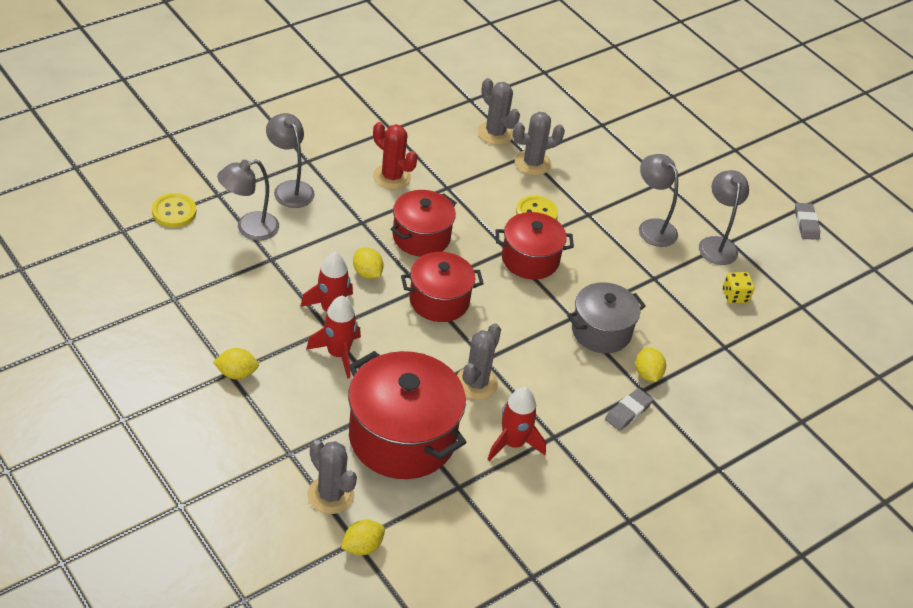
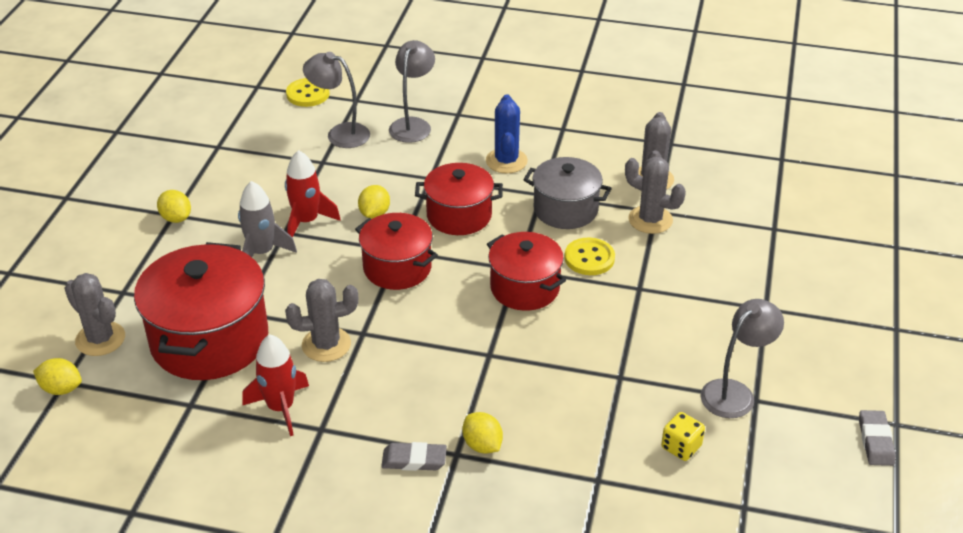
camera: 55 degrees right, 5 degrees down
(330, 495) = (100, 339): grey cactus -> grey cactus turned 60 degrees counterclockwise
(338, 354) = (262, 253): red rocket -> grey rocket
(392, 177) = (506, 161): red cactus -> blue cactus
(601, 331) = (496, 382): grey pot -> grey pot (565, 209)
(647, 374) = (482, 445): yellow lemon -> yellow lemon turned 75 degrees counterclockwise
(652, 227) = (687, 336): grey lamp -> none
(806, 223) = (875, 441): grey eraser -> grey eraser turned 45 degrees counterclockwise

